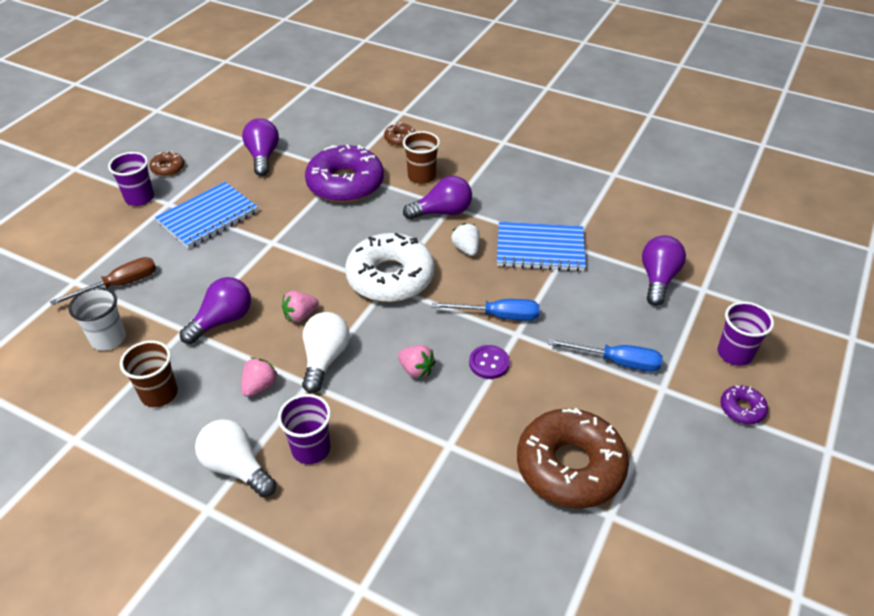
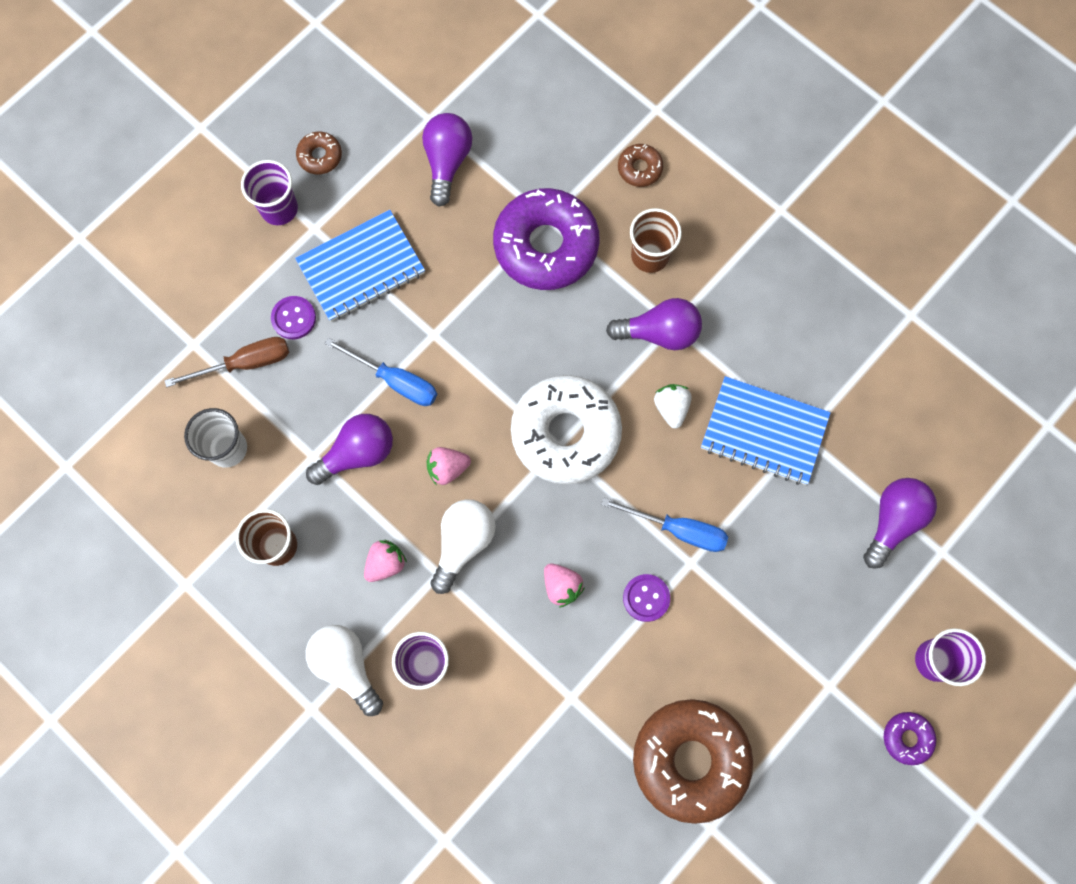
camera: 15 degrees right, 30 degrees up
(158, 253) = (294, 318): none -> purple button
(617, 361) = (793, 635): blue screwdriver -> blue screwdriver (395, 381)

